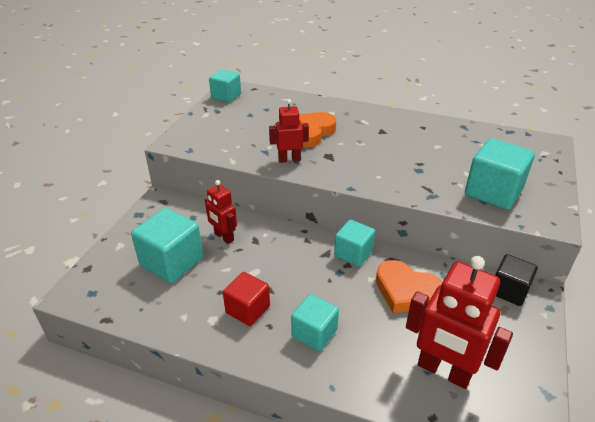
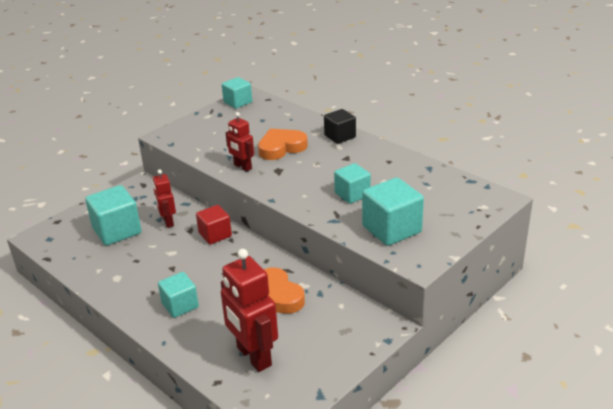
camera: 25 degrees right, 5 degrees down
(247, 309) = (145, 277): red cube -> red cube (215, 235)
(289, 159) = (242, 167): red robot -> red robot turned 150 degrees counterclockwise
(353, 253) = (259, 258): turquoise cube -> turquoise cube (352, 194)
(509, 290) = (364, 318): black cube -> black cube (340, 136)

